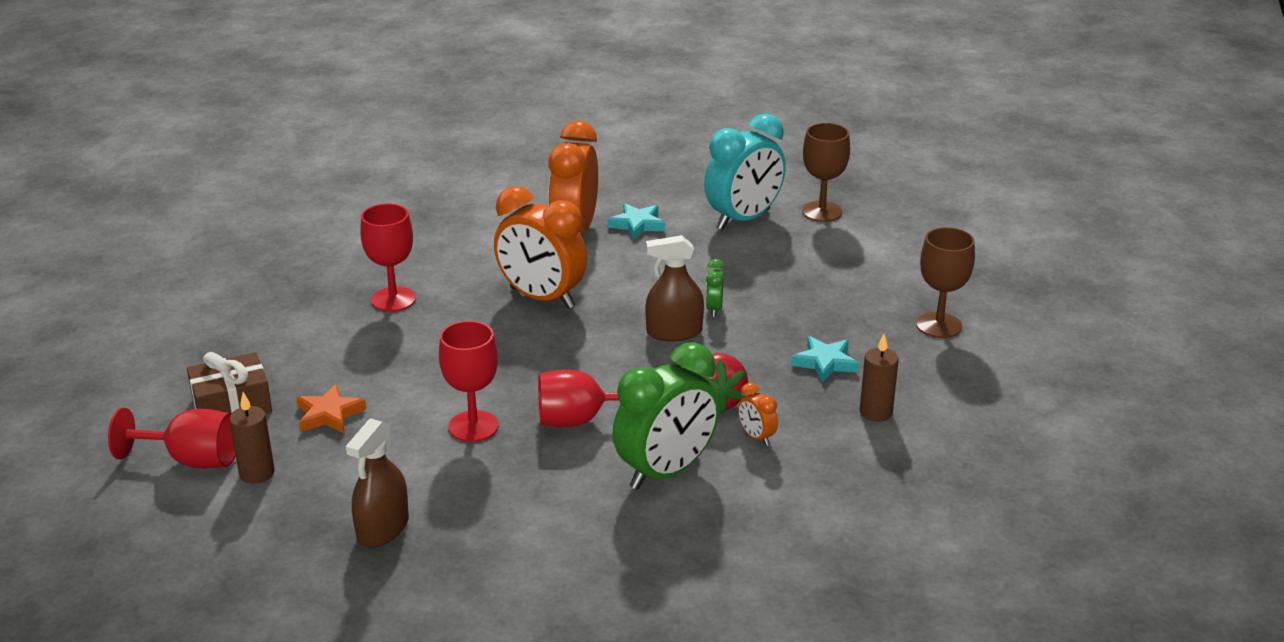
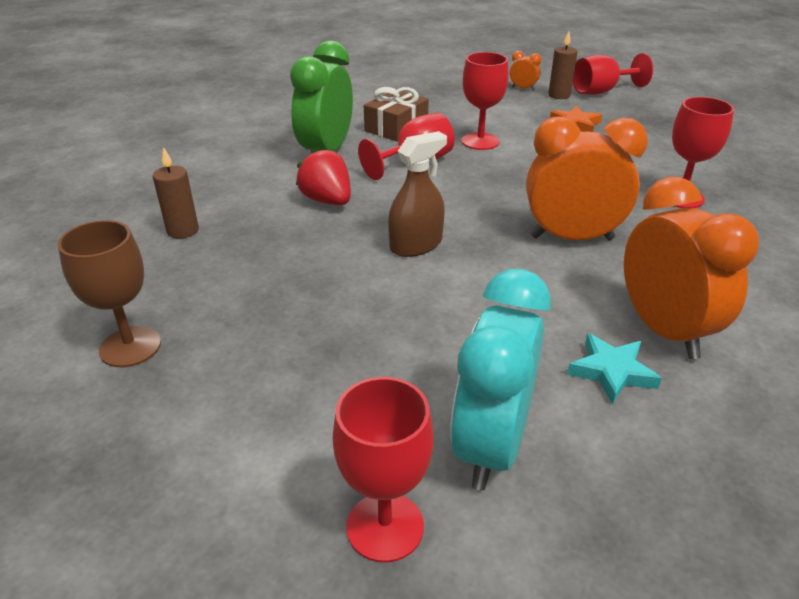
camera: 150 degrees right, 5 degrees up
(232, 404) = (637, 114): brown gift -> brown gift (396, 128)
(383, 528) = (457, 94): brown spray bottle -> none
(714, 309) = (401, 281): green clock -> none
(756, 437) = (276, 187): orange clock -> orange clock (523, 88)
(822, 212) = (385, 526): brown goblet -> red goblet
(825, 362) = (249, 260): turquoise star -> none

